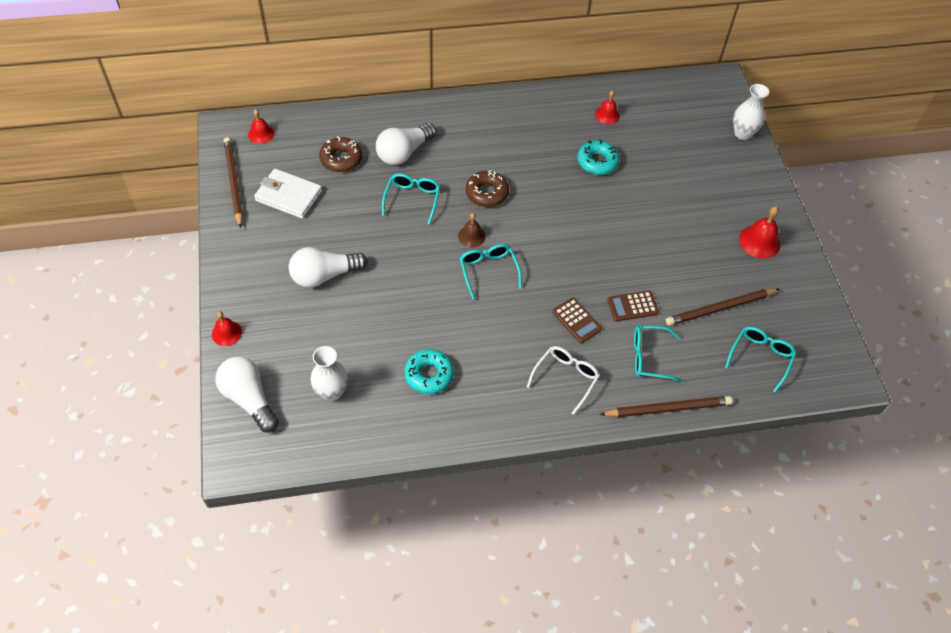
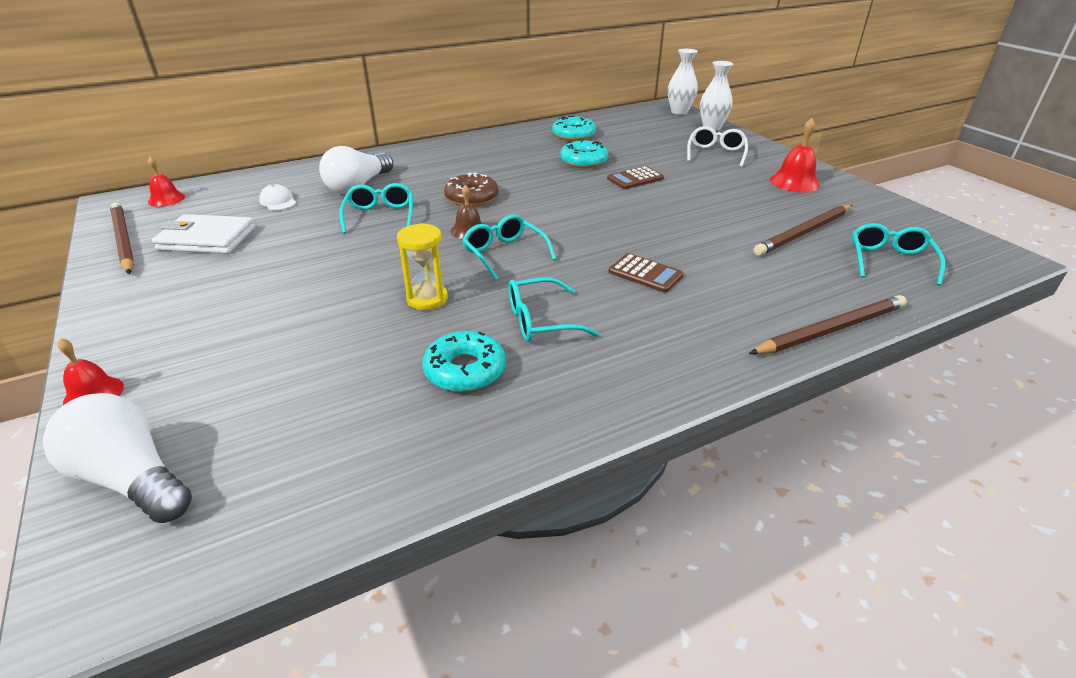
camera: 15 degrees left, 20 degrees down
(324, 275) = (268, 298): white light bulb -> none
(332, 392) = (300, 430): white vase -> white vase (679, 112)
(341, 159) = (278, 201): brown donut -> white cap
(423, 305) = (427, 299): none -> yellow hourglass
(565, 378) = (671, 330): white glasses -> white glasses (715, 154)
(607, 115) = (573, 135): red bell -> turquoise donut
(632, 306) = (704, 249): brown calculator -> brown calculator (635, 179)
(650, 357) = (763, 287): turquoise glasses -> turquoise glasses (541, 320)

